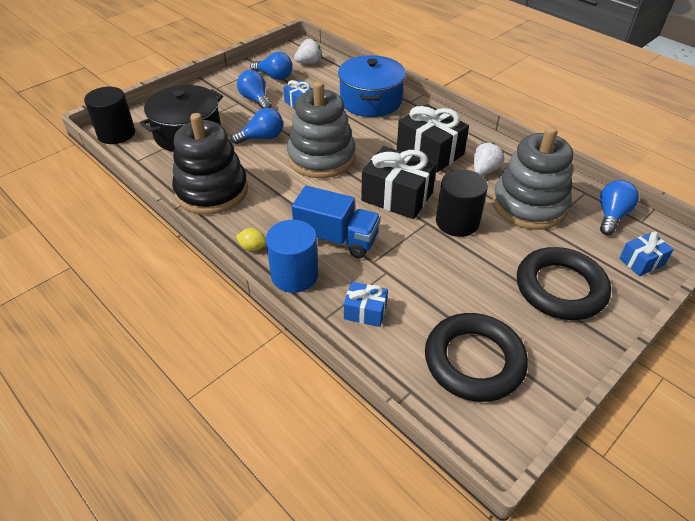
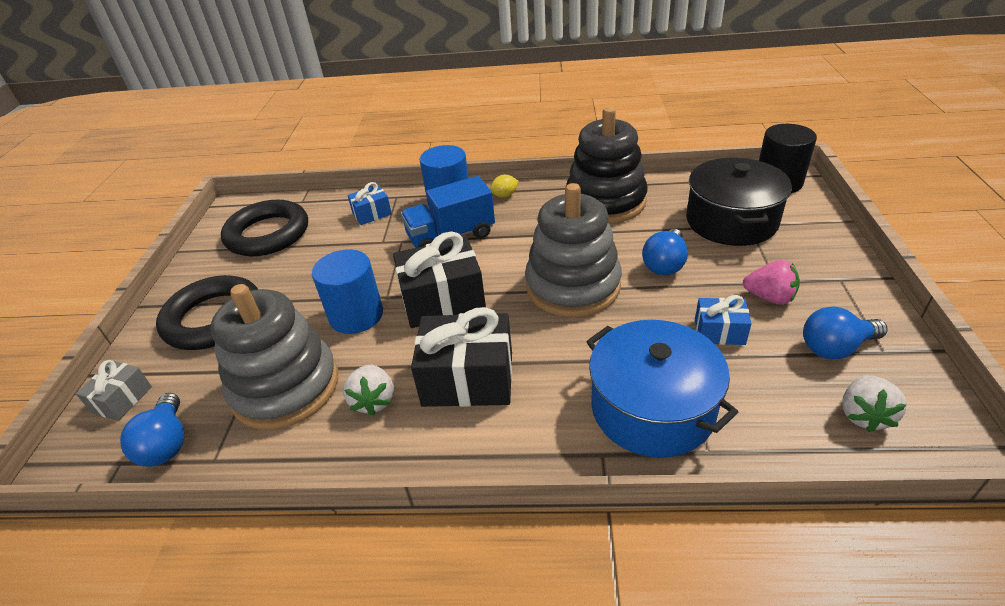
camera: 140 degrees right, 5 degrees down
(255, 100) = (769, 297): blue light bulb -> pink strawberry
(457, 222) = (356, 315): black cylinder -> blue cylinder
(641, 261) = (122, 399): blue gift -> grey gift

